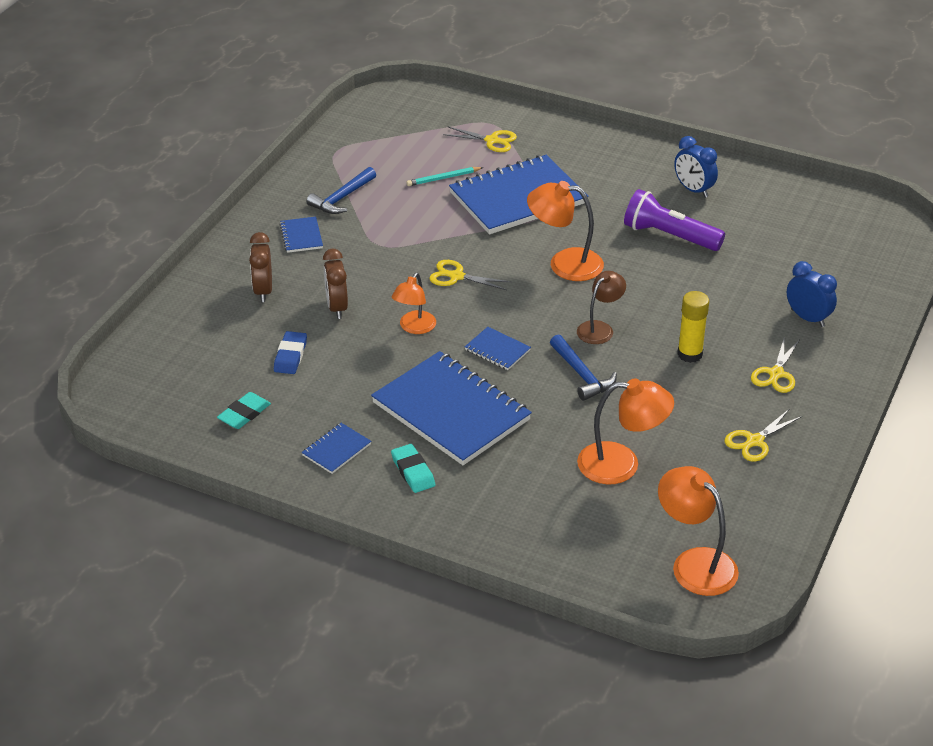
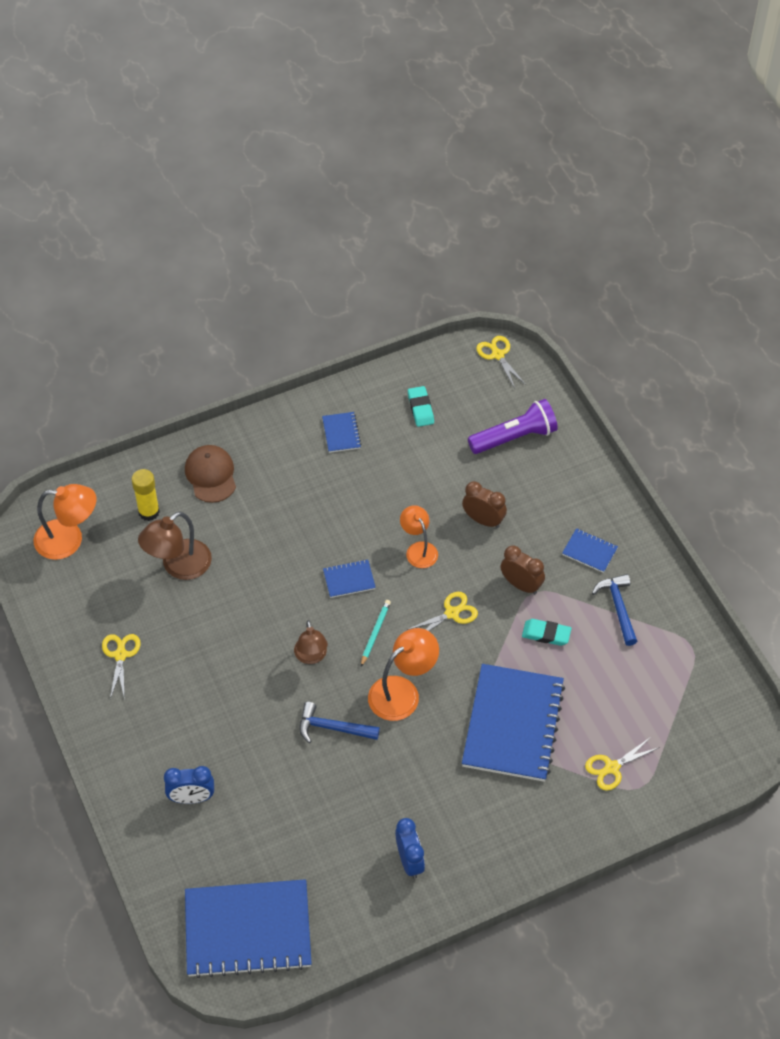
camera: 130 degrees right, 15 degrees up
(263, 291) = (542, 491): brown clock -> brown clock (521, 585)
(290, 356) = (455, 464): blue eraser -> none
(413, 471) = (284, 458): turquoise eraser -> turquoise eraser (546, 634)
(443, 178) = (586, 693): turquoise pencil -> turquoise pencil (375, 633)
(451, 411) = (316, 513): blue notebook -> blue notebook (248, 930)
(494, 510) = (211, 475): none -> brown cap
(582, 375) = (277, 609): blue hammer -> blue hammer (333, 728)
(621, 464) = (178, 566): orange lamp -> brown lamp
(669, 236) = (368, 790): purple flashlight -> purple flashlight (514, 437)
(689, 354) = (232, 689): yellow glue stick -> yellow glue stick (149, 512)
(693, 190) = (409, 861): blue clock -> blue clock turned 75 degrees clockwise
(776, 374) = (162, 724): yellow scissors -> yellow scissors (498, 355)

